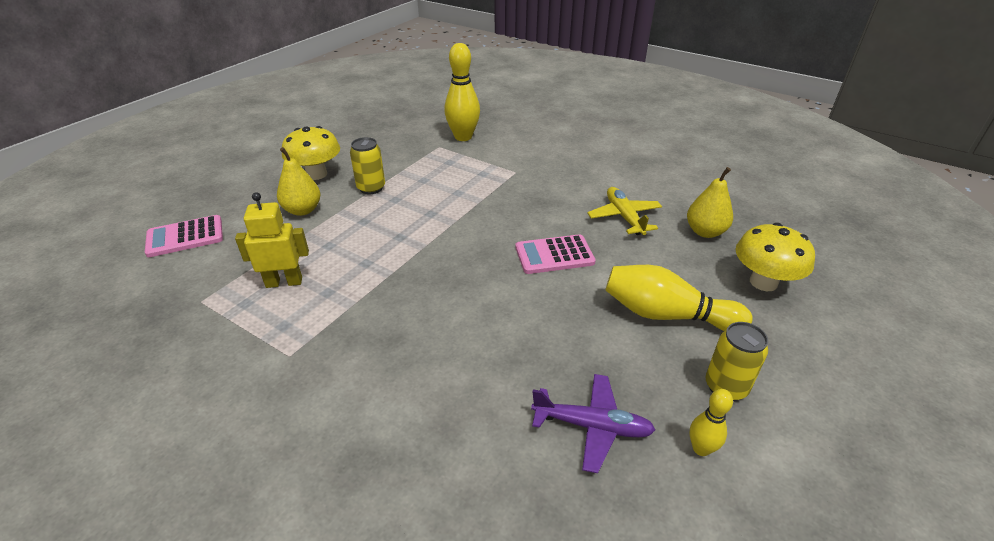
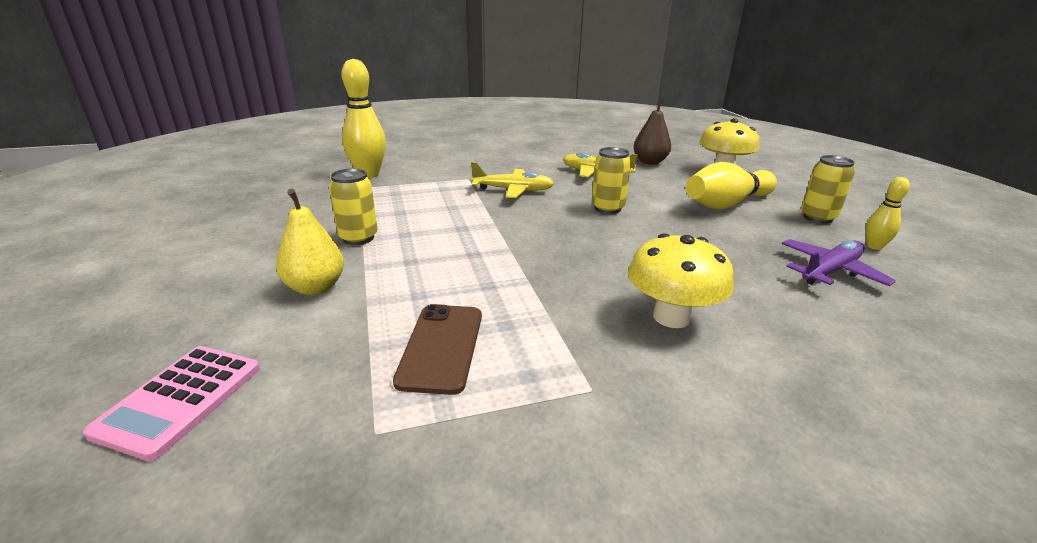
camera: 50 degrees left, 10 degrees down
(284, 282) = (441, 347): yellow robot -> brown phone
(316, 174) = (260, 255): yellow mushroom -> yellow mushroom (671, 317)
(523, 200) = (513, 190): none -> yellow plane
(554, 255) = (607, 208): pink calculator -> yellow can
(705, 232) = (650, 162): yellow pear -> brown pear

